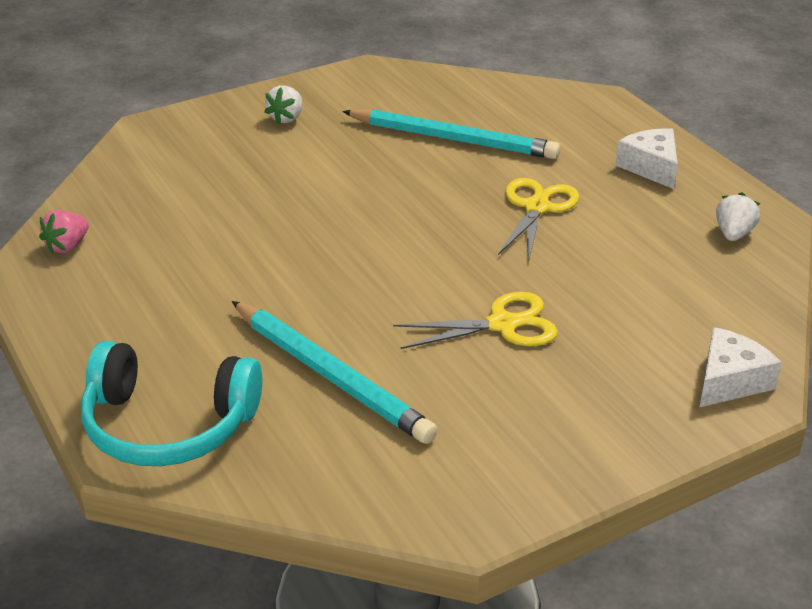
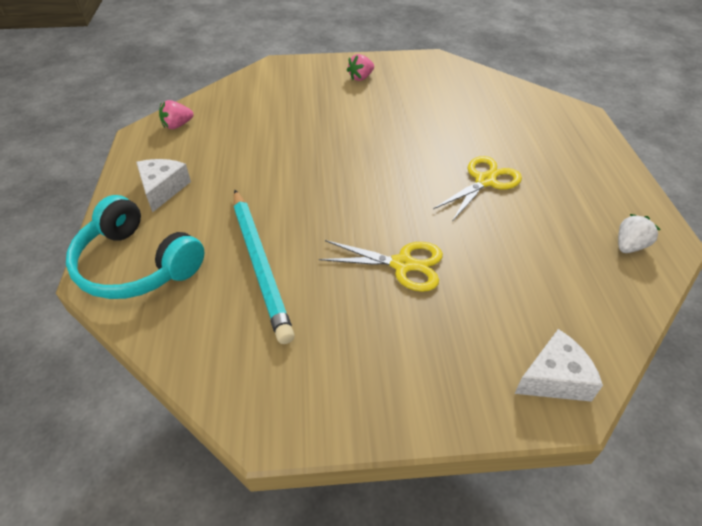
camera: 25 degrees right, 10 degrees up
(286, 118) = (361, 78): white strawberry -> pink strawberry
(453, 139) = (458, 117): turquoise pencil -> none
(651, 167) = (590, 173): white cheese -> white cheese (163, 189)

